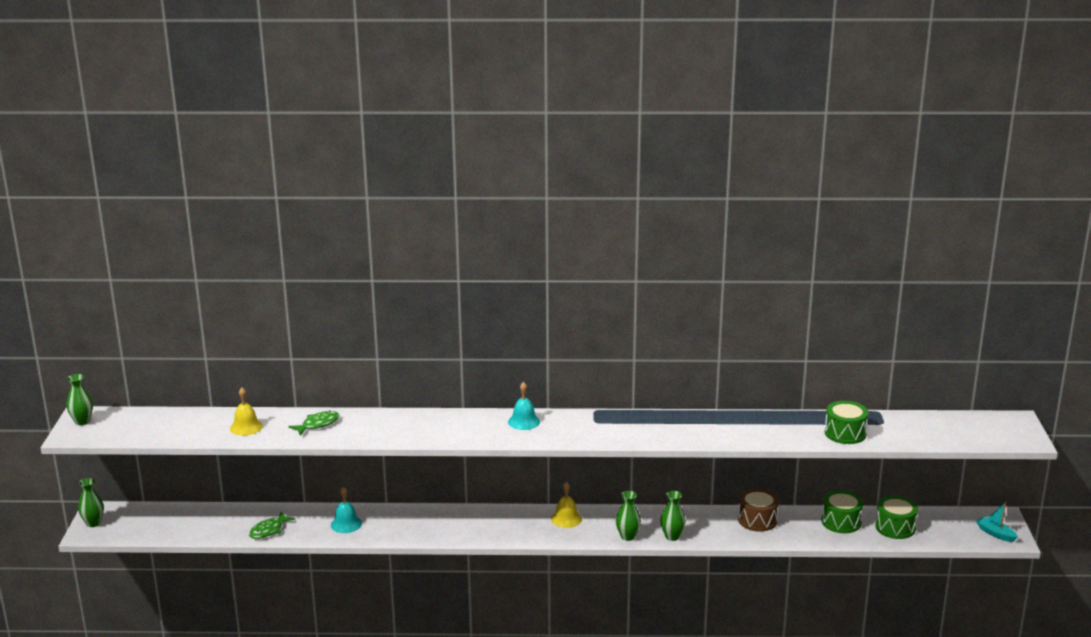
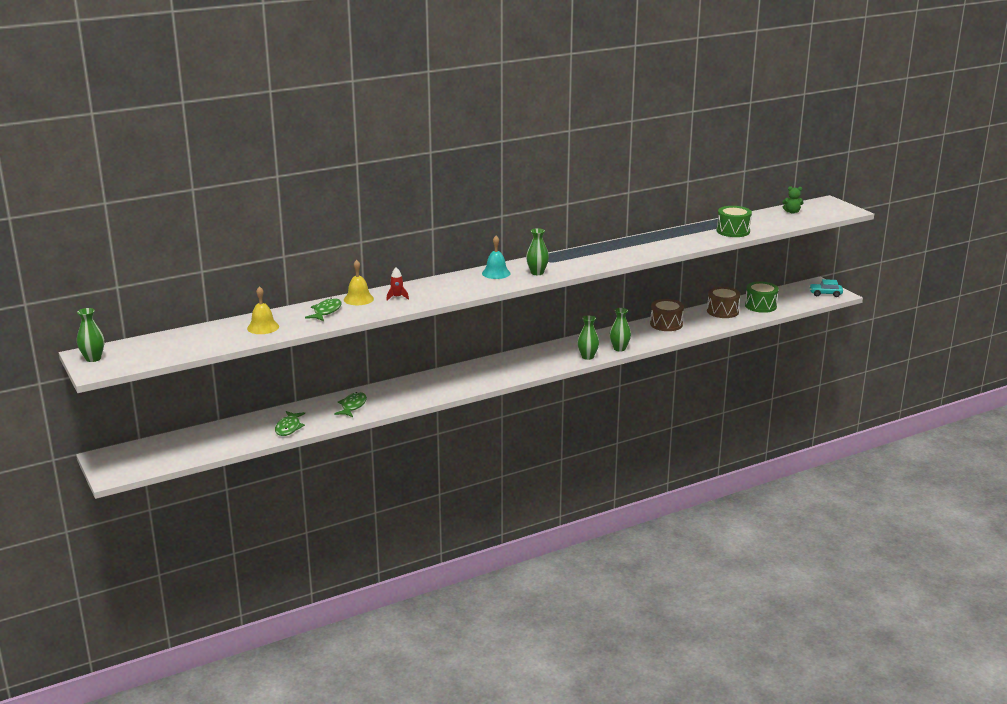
camera: 30 degrees left, 0 degrees up
(93, 523) = (109, 466): green vase -> green vase (537, 273)
(346, 524) = (352, 406): turquoise bell -> green fish
(398, 425) = (397, 297): none -> red rocket
(566, 519) = (528, 358): yellow bell -> yellow bell (358, 299)
(841, 522) = (722, 311): green drum -> brown drum
(951, 424) = (792, 212): none -> green teddy bear
(995, 534) = (825, 294): turquoise boat -> turquoise car

